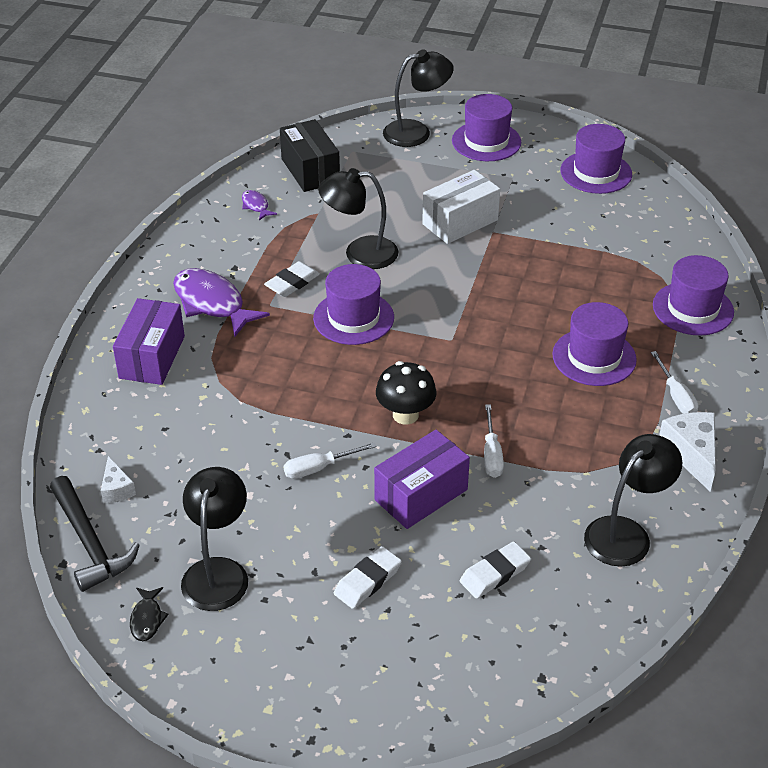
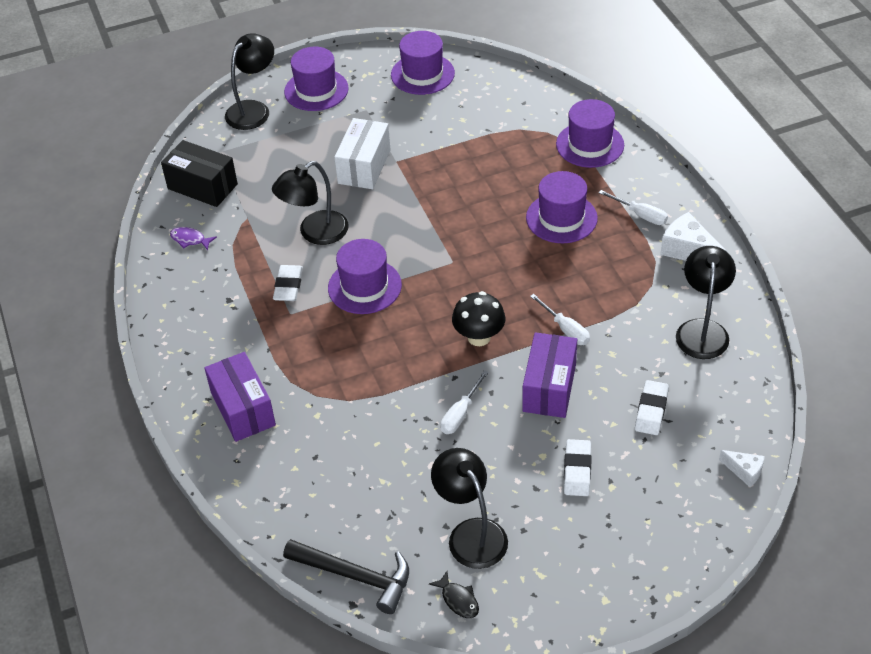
camera: 35 degrees left, 5 degrees up
(116, 489) = (330, 524): white cheese -> white cheese (744, 471)
(212, 303) = (243, 338): purple fish -> none

